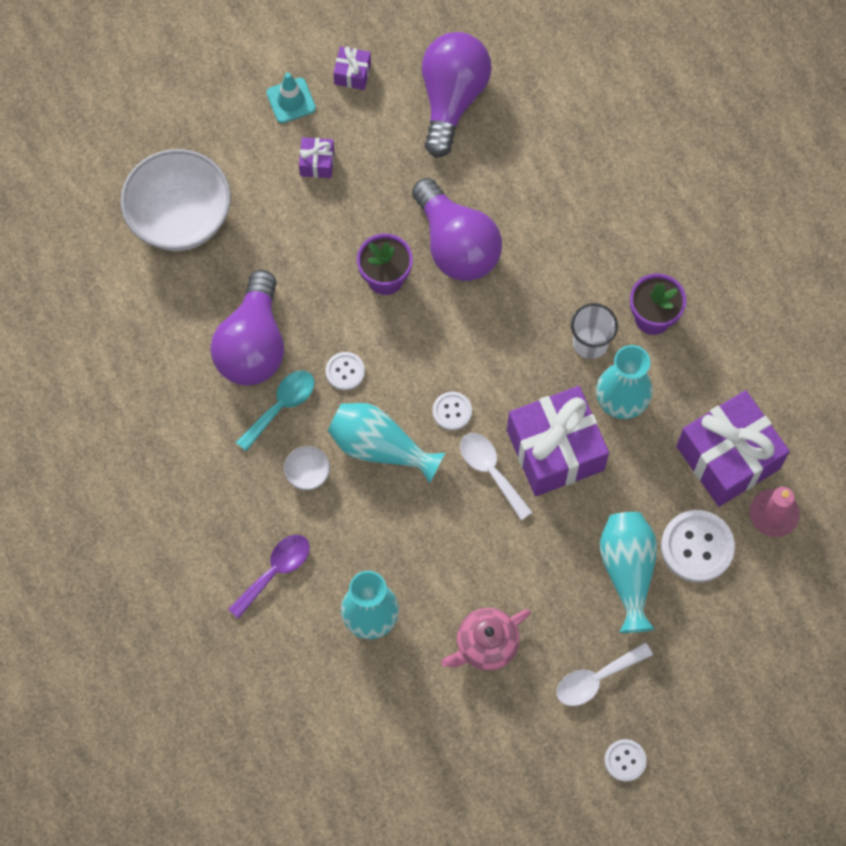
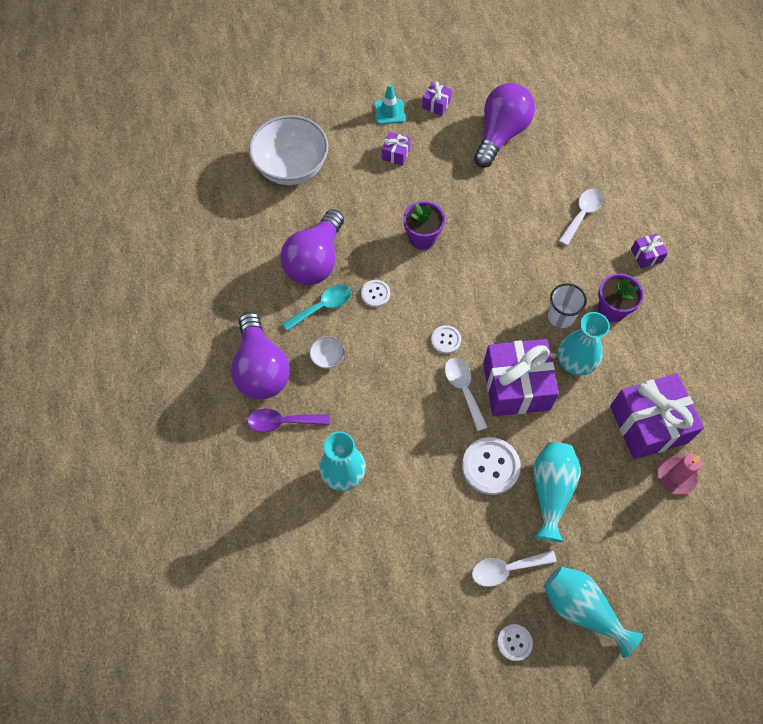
camera: 15 degrees right, 5 degrees down
(275, 571) = (282, 422): purple spoon -> purple spoon turned 150 degrees counterclockwise
(380, 447) = (386, 352): turquoise vase -> turquoise vase (582, 609)
(456, 245) = (479, 228): purple light bulb -> purple light bulb (261, 369)
(485, 644) = (426, 519): pink teapot -> none
(587, 192) = (582, 214): none -> white spoon
(681, 231) = (646, 255): none -> purple gift
(697, 547) = (610, 486): white button -> white button (490, 466)

